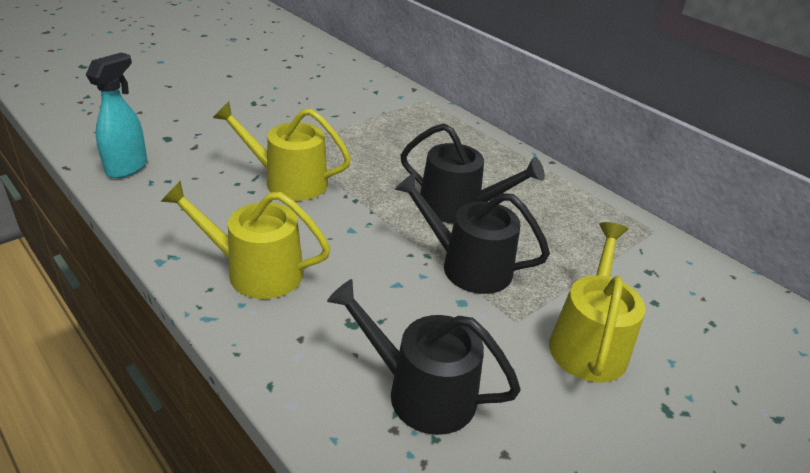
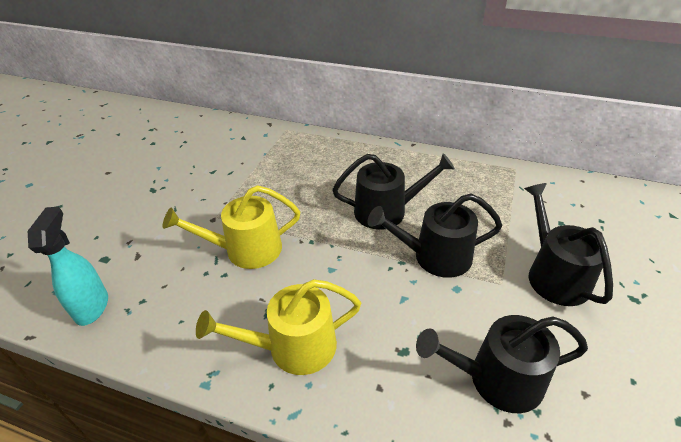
camera: 25 degrees left, 5 degrees up
(588, 342) = (554, 275): yellow watering can -> black watering can

